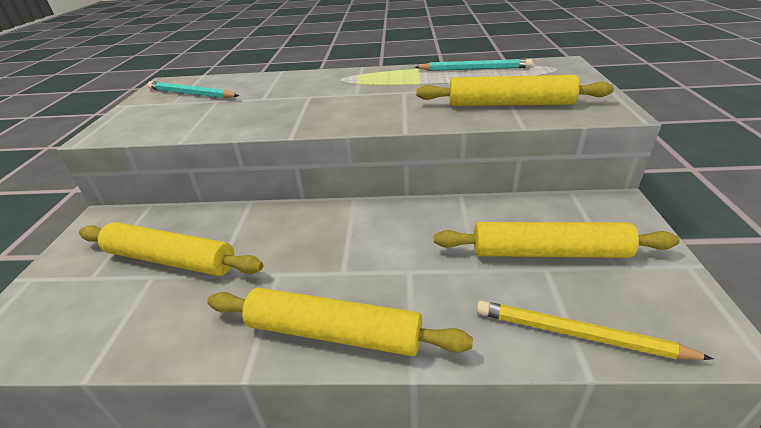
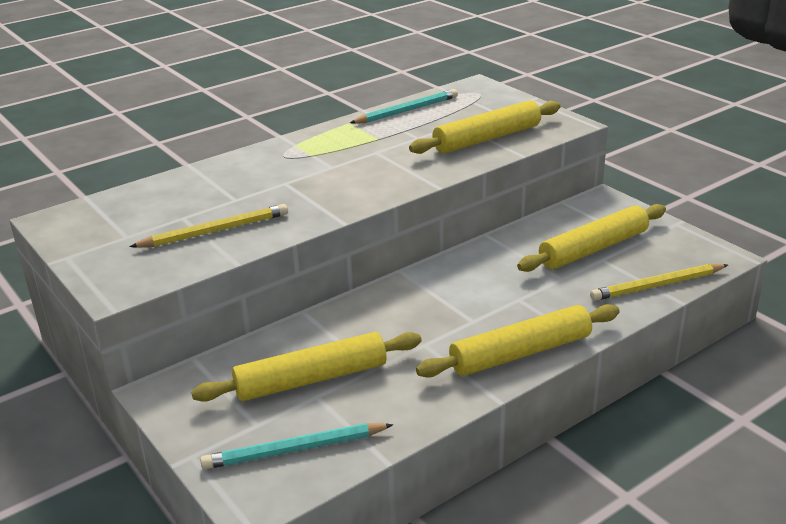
camera: 40 degrees left, 5 degrees down
(191, 94) = (129, 220): turquoise pencil -> turquoise pencil (295, 449)
(213, 115) = (215, 231): none -> yellow pencil

